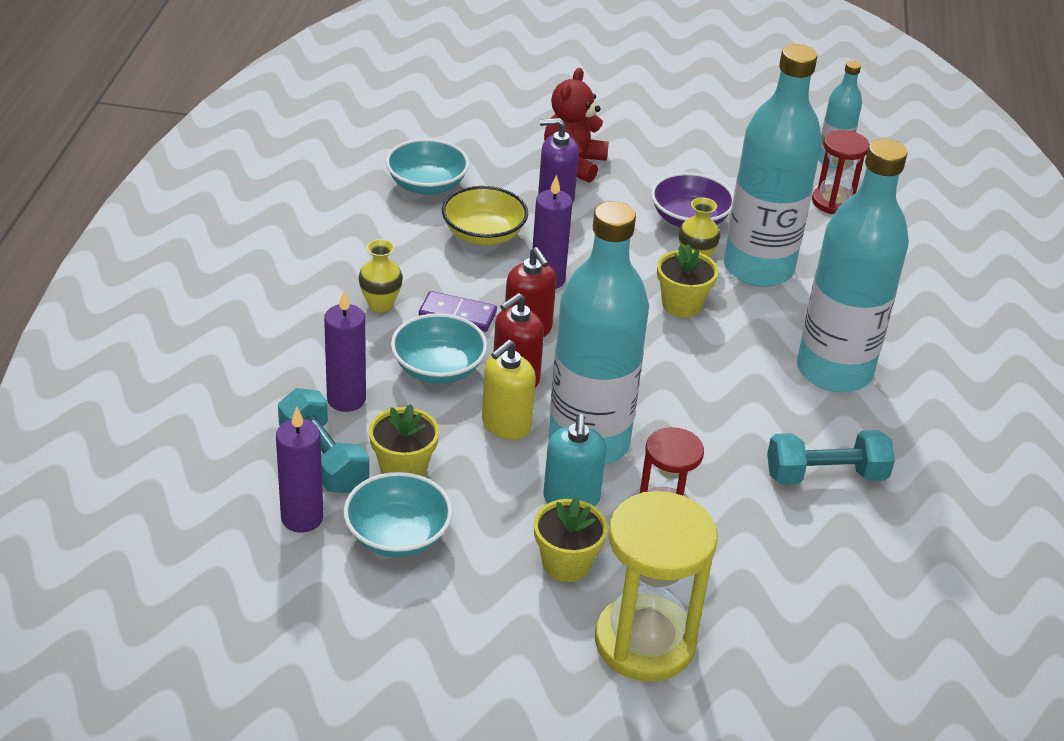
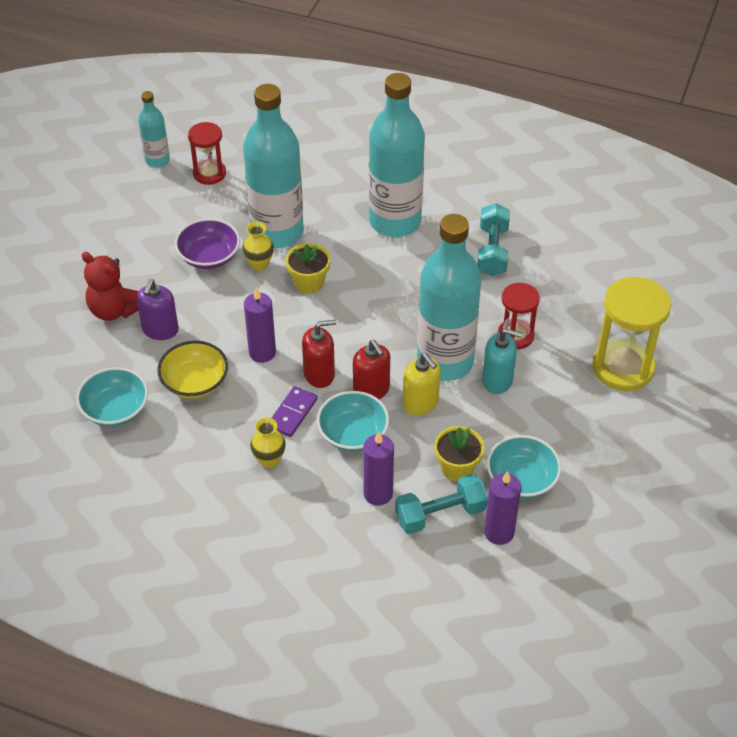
camera: 75 degrees left, 10 degrees up
(566, 563) = (555, 393): yellow flower pot -> none

